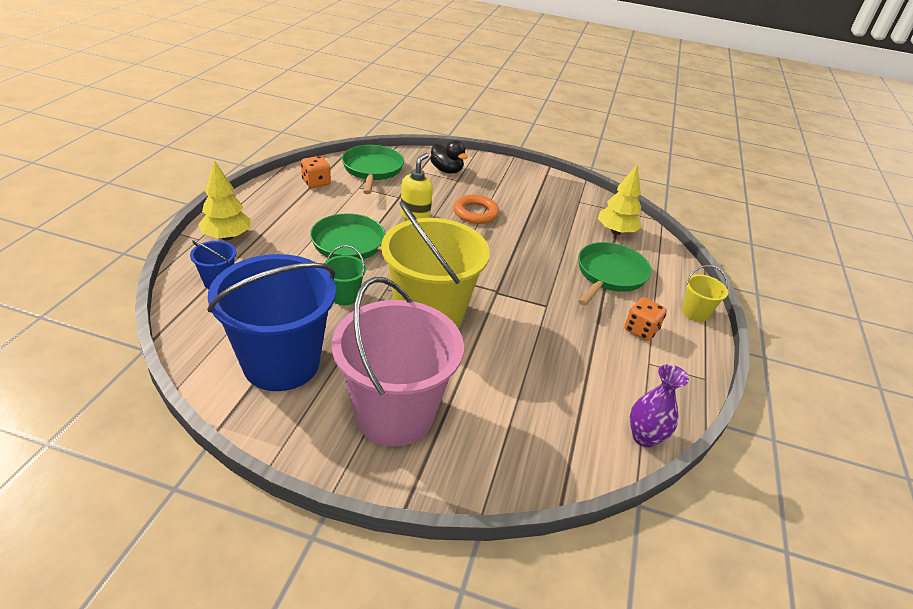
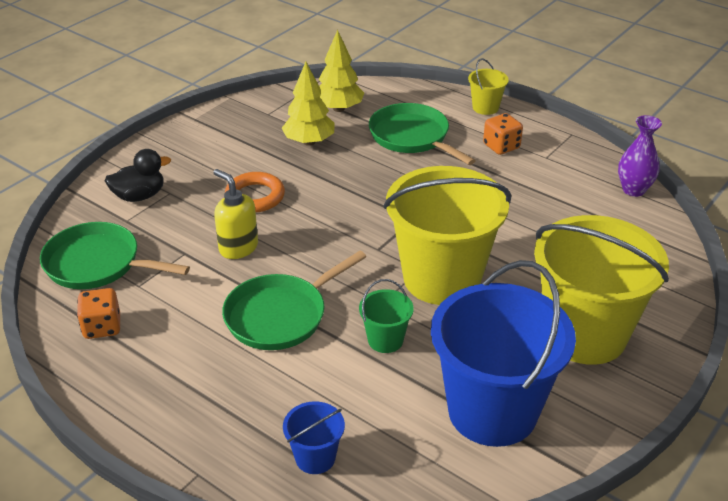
camera: 65 degrees left, 0 degrees up
(227, 237) = (207, 441): yellow tree -> yellow tree (309, 142)
(394, 414) = (584, 334): pink bucket -> yellow bucket

